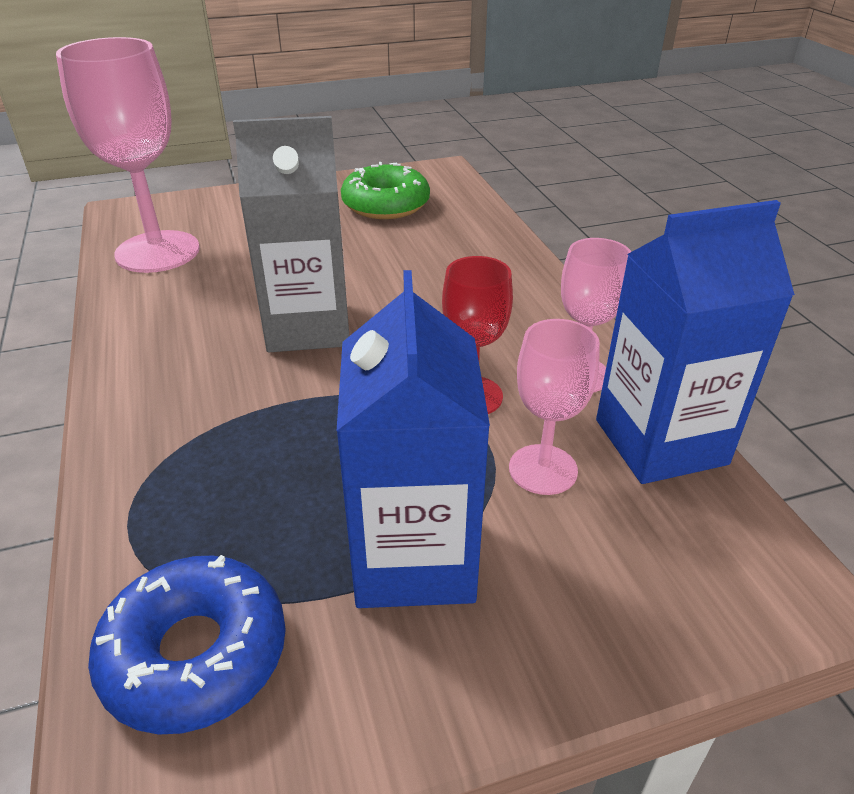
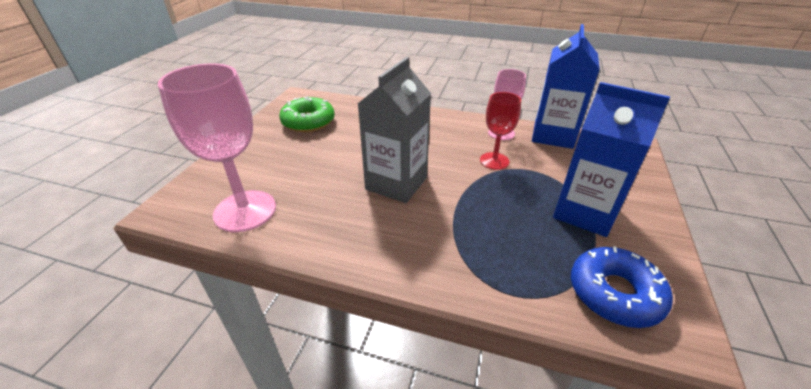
camera: 55 degrees left, 0 degrees up
(543, 469) = (552, 164): pink goblet -> none

